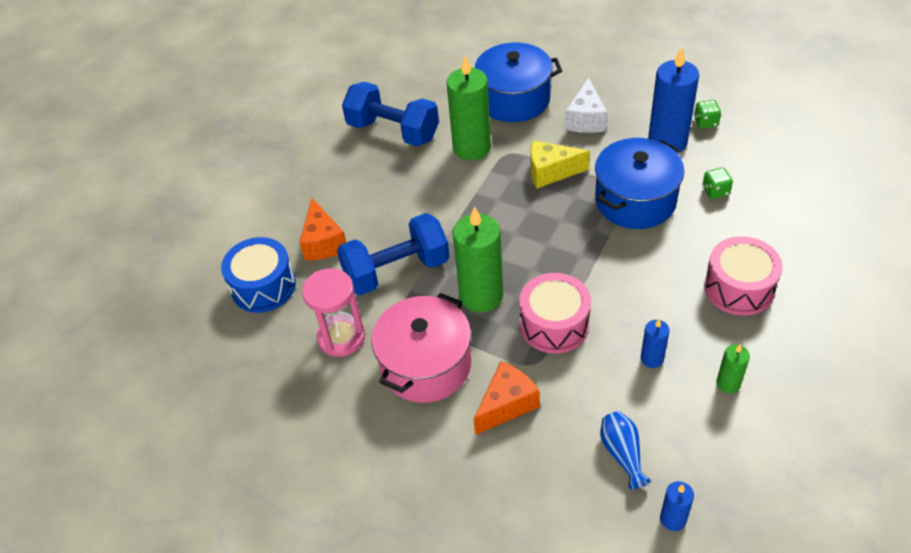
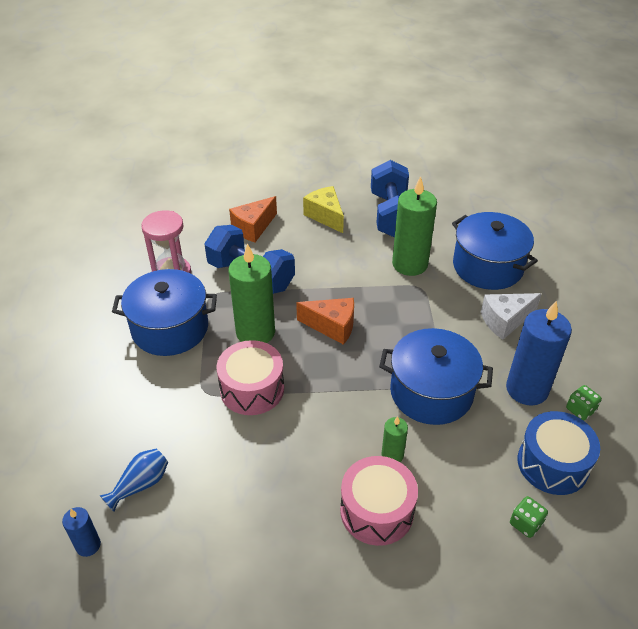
camera: 55 degrees right, 5 degrees down
(263, 286) = (195, 217): blue drum -> blue drum (552, 464)
(426, 365) = (170, 328): pink pot -> blue pot
(506, 405) = (155, 390): orange cheese -> orange cheese (332, 326)
(551, 172) = (421, 322): yellow cheese -> yellow cheese (325, 216)
(652, 359) = (252, 470): blue candle -> none
(715, 191) = (491, 449): green dice -> green dice (525, 523)
(728, 383) = (254, 540): green candle -> green candle (392, 455)

